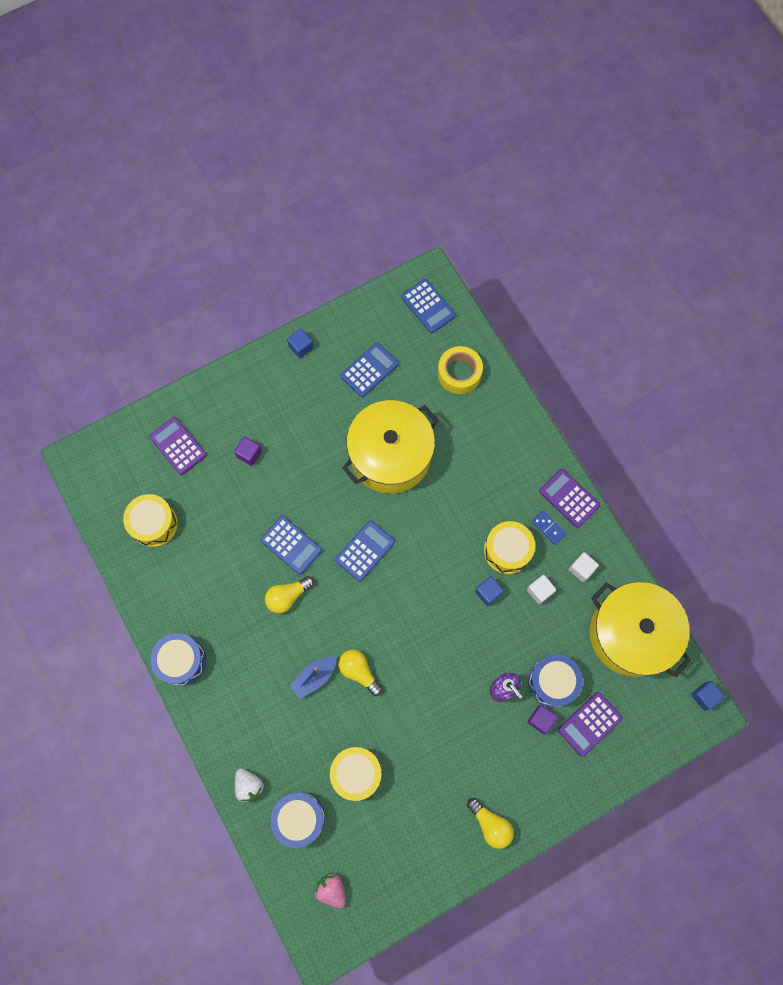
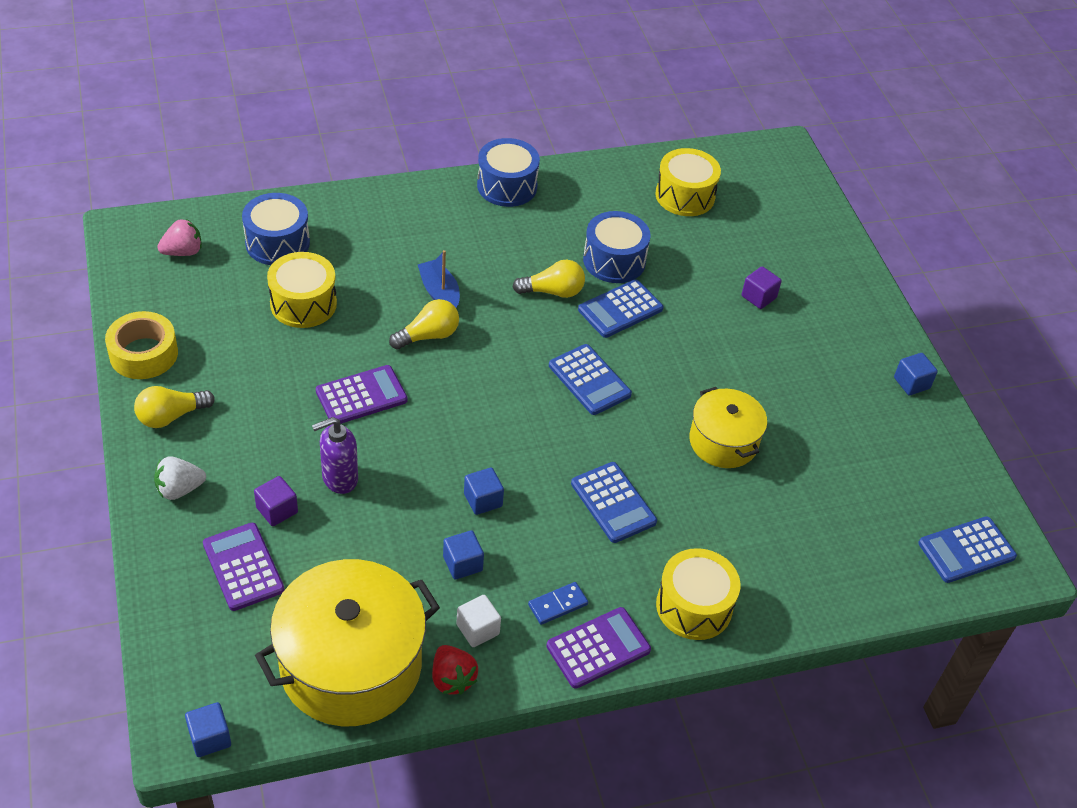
camera: 100 degrees right, 25 degrees down
(178, 446) = (784, 235): purple calculator -> purple calculator (361, 396)
(249, 785) = (337, 210): white strawberry -> white strawberry (179, 489)
(288, 596) = (553, 291): yellow light bulb -> yellow light bulb turned 105 degrees clockwise
(369, 370) = (864, 451): blue calculator -> blue calculator (613, 503)
(390, 455) = (723, 442): yellow pot -> yellow pot, size x0.57
(459, 373) = (843, 560): yellow tape -> yellow tape (143, 354)
(507, 551) = (538, 541): yellow drum -> yellow drum (694, 606)
(539, 591) = (462, 564): white cube -> blue cube
(552, 682) = (323, 539): blue drum -> blue drum (614, 260)
(618, 574) = (452, 679): none -> red strawberry

